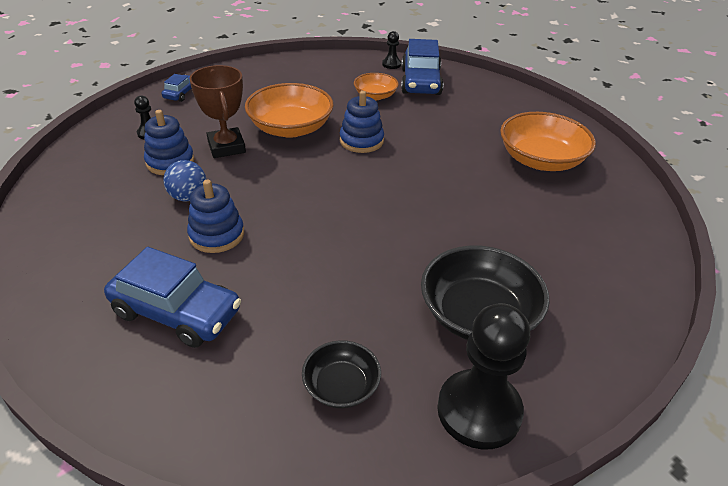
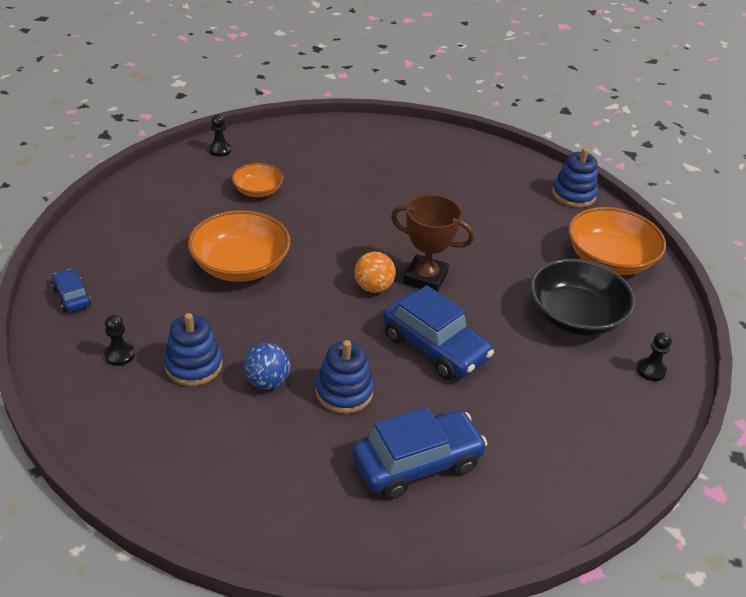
camera: 50 degrees left, 0 degrees up
(226, 147) = (217, 318): brown trophy -> brown trophy (425, 278)
(341, 386) = (576, 417): black bowl -> none
(349, 189) = (373, 287): none -> orange ball
(361, 141) = (315, 240): blue stacking toy -> blue stacking toy (573, 194)
(421, 82) = (272, 155): blue car -> blue car (435, 347)
(479, 411) = (651, 370): black pawn -> black pawn, size x0.45
(541, 160) = (455, 178): orange bowl -> orange bowl (609, 259)

